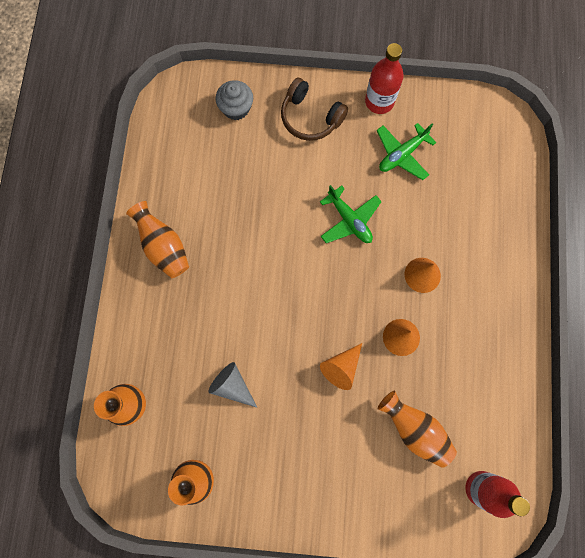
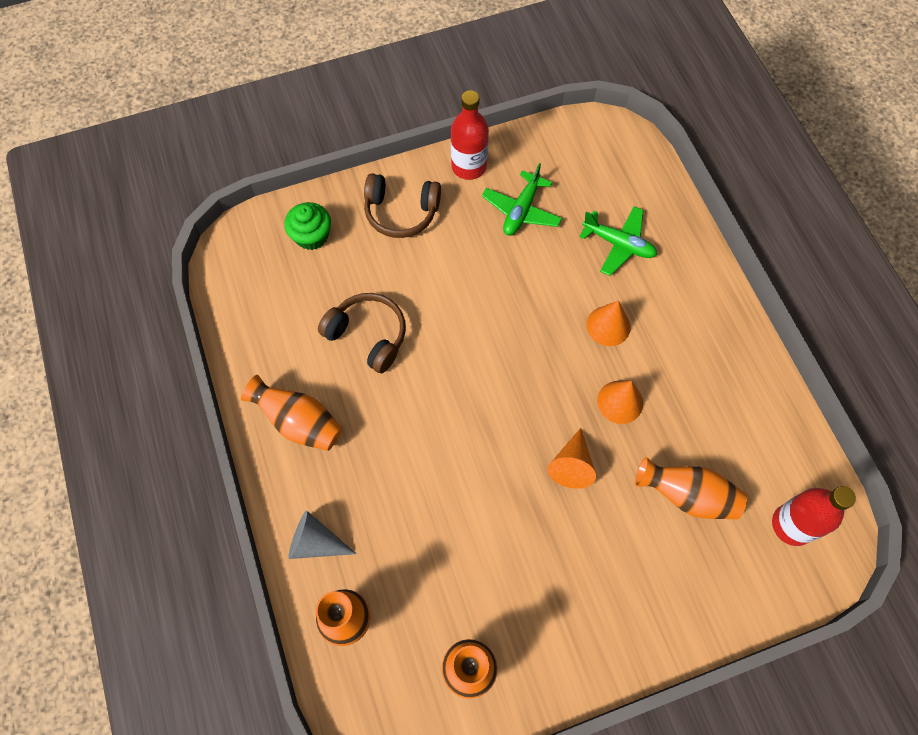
camera: 25 degrees left, 10 degrees down
(232, 385) = (457, 543): grey cone -> grey cone (316, 542)
(236, 108) = (311, 236): grey cupcake -> green cupcake
(241, 203) = (368, 335): none -> brown headphones
(349, 220) = (499, 302): green plane -> green plane (618, 244)

